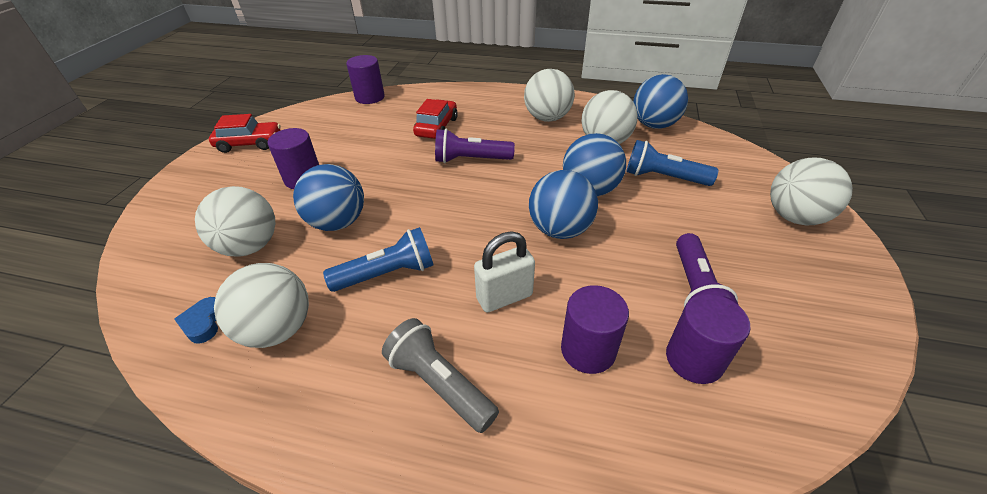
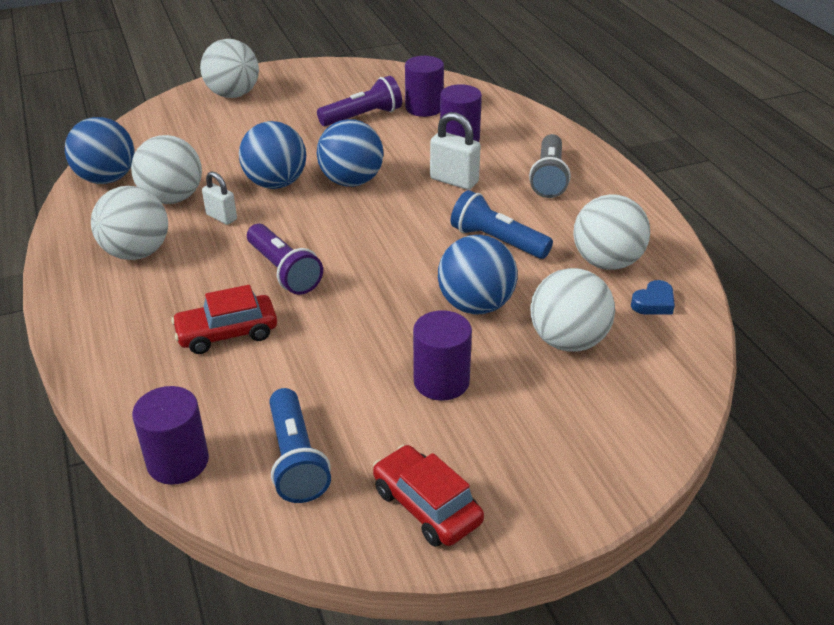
camera: 125 degrees left, 5 degrees down
(561, 154) = (221, 217): none -> white padlock
(663, 177) = (220, 153): blue flashlight -> blue flashlight (296, 459)

